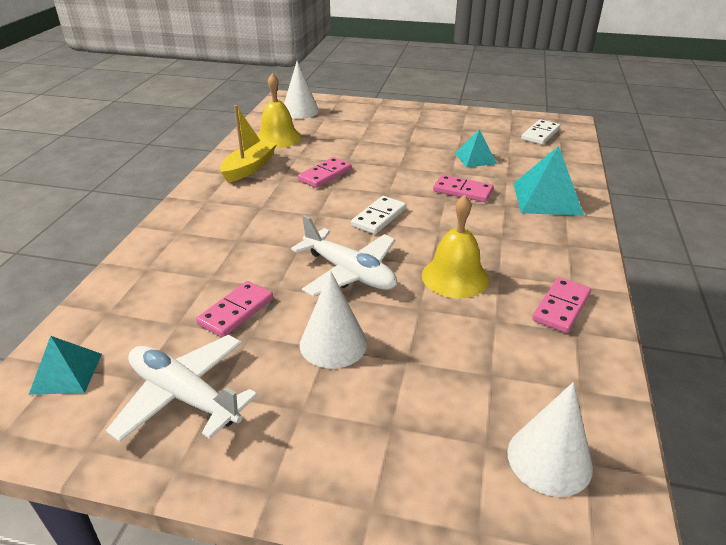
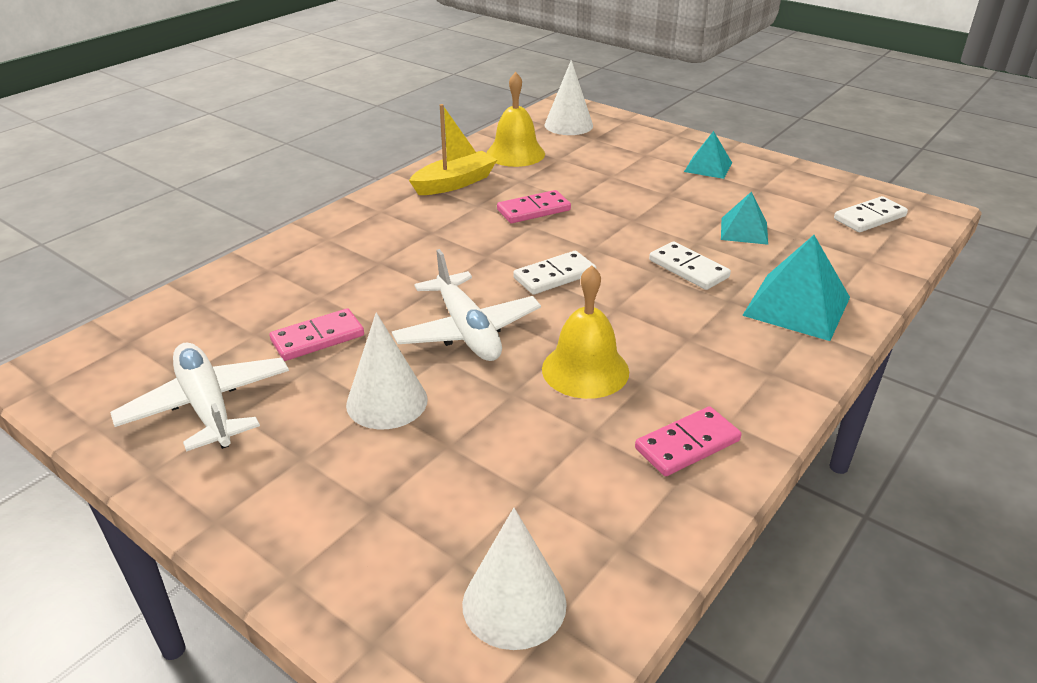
camera: 25 degrees right, 0 degrees up
(66, 373) = (126, 351): turquoise pyramid -> turquoise pyramid (708, 167)
(462, 191) = (688, 269): pink domino -> white domino

